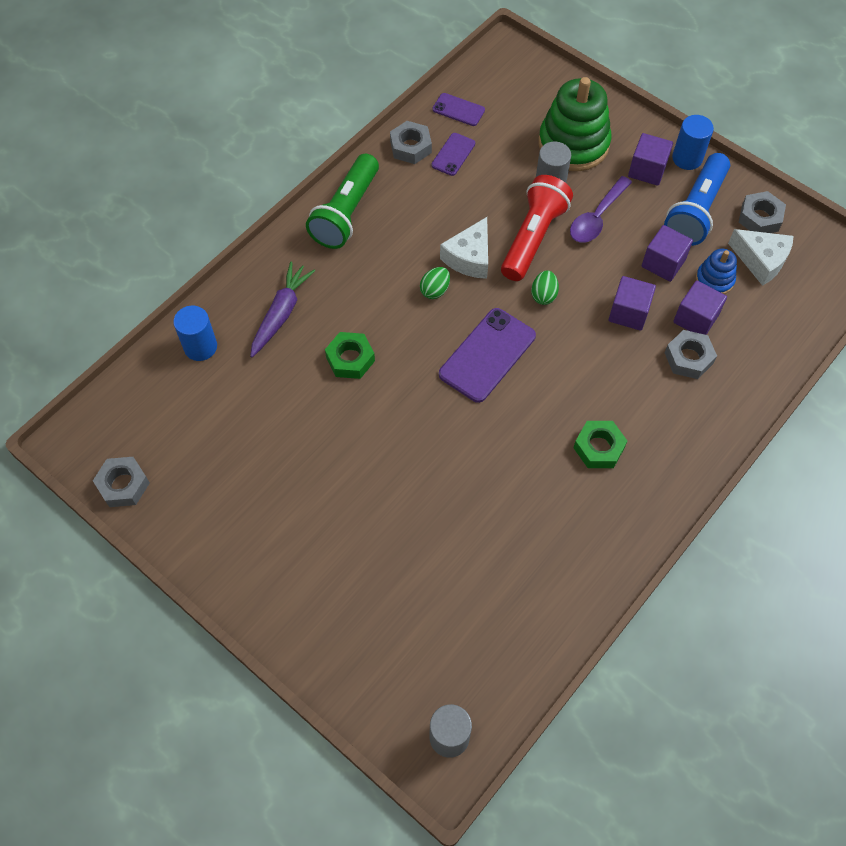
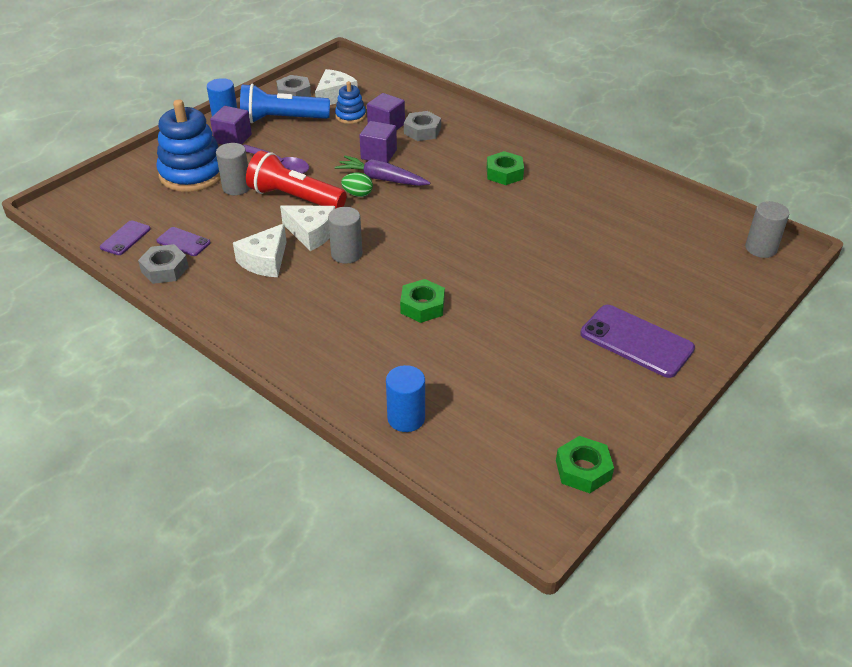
camera: 90 degrees left, 20 degrees down
(123, 485) = (583, 470): grey nut -> green nut
(281, 314) = (366, 356): purple carrot -> purple carrot (382, 179)
(346, 213) = (242, 313): green flashlight -> none
(423, 223) = (265, 261): none -> white cheese
(435, 290) = (346, 254): green egg -> grey cylinder
(487, 355) = (418, 225): purple phone -> purple phone (636, 341)
(573, 144) = (192, 173): green stacking toy -> blue stacking toy
(663, 263) = (331, 136): purple cube -> none
(695, 211) = (281, 119): blue flashlight -> blue flashlight turned 150 degrees clockwise

